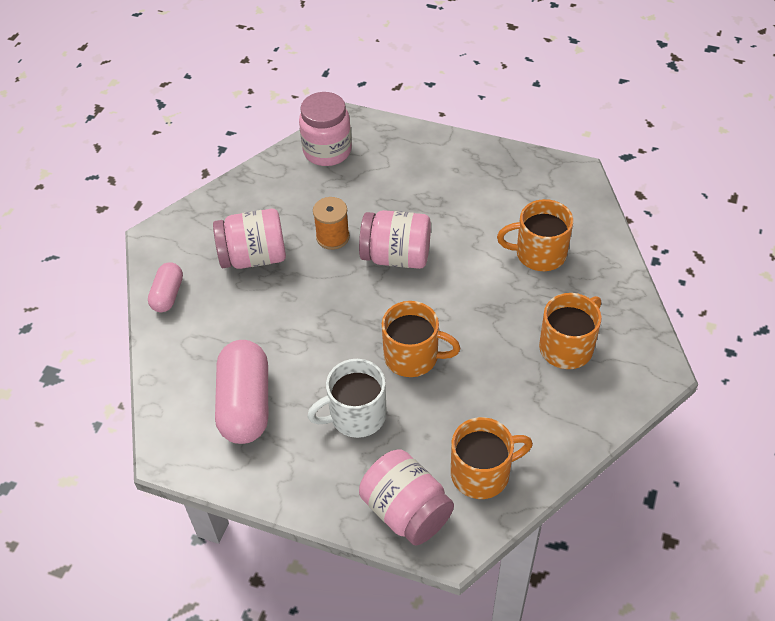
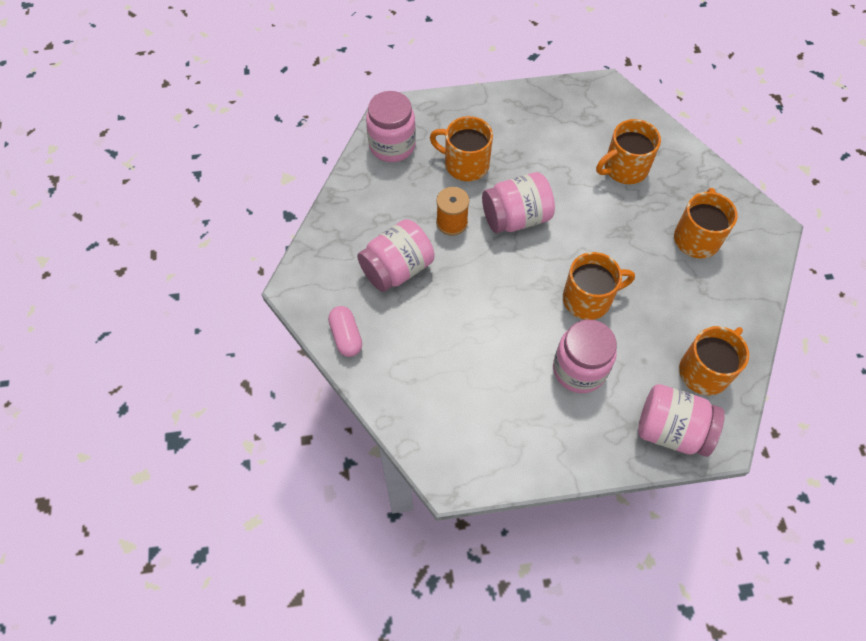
camera: 30 degrees left, 10 degrees up
(245, 404) = (483, 403): pink capsule -> none
(356, 415) = (579, 369): white mug -> pink jar
(383, 191) = (465, 164): none -> orange mug

